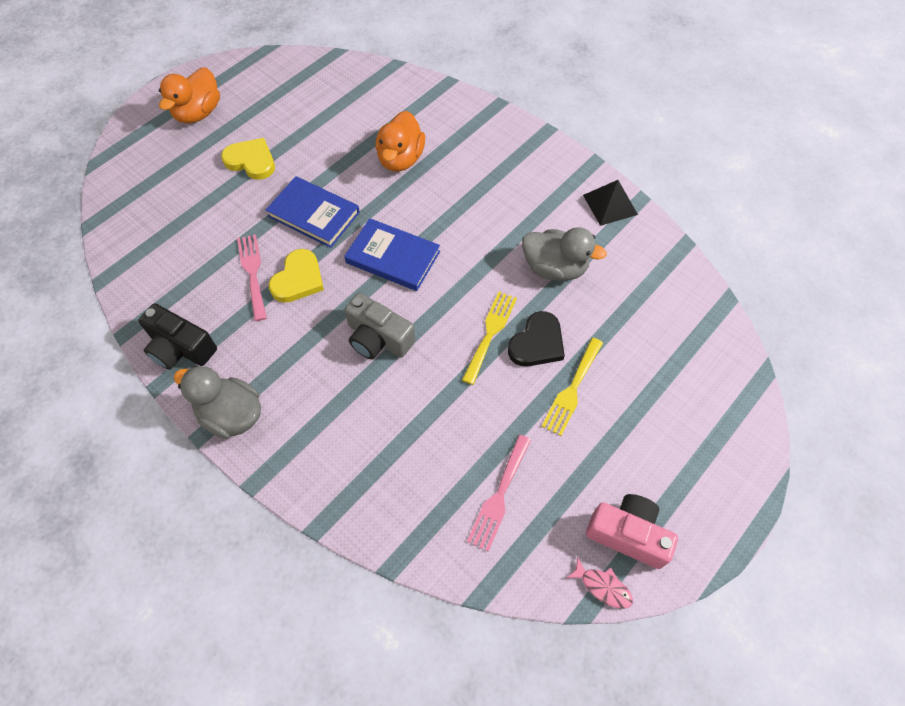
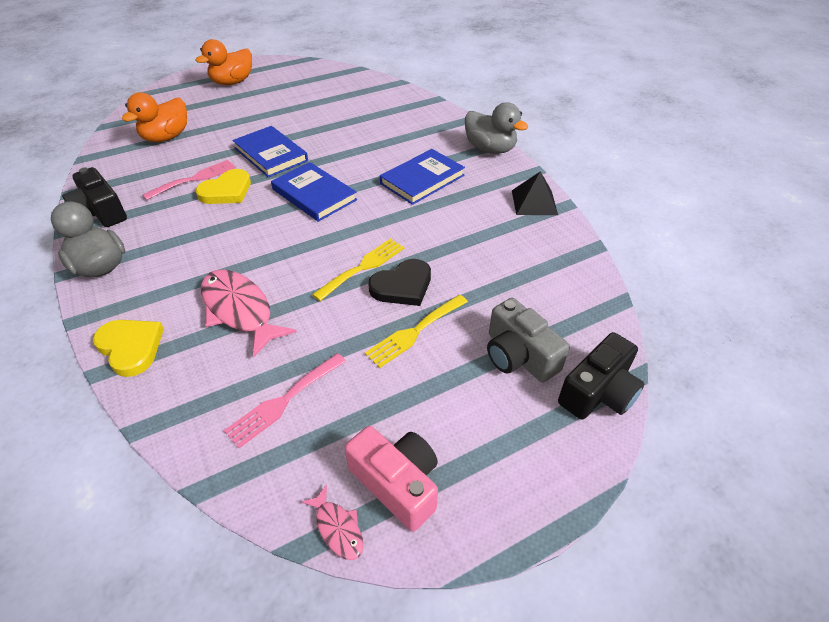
camera: 20 degrees right, 15 degrees down
(251, 161) = (248, 115): yellow heart -> yellow heart (131, 347)
(252, 272) = (195, 179): pink fork -> pink fork turned 45 degrees clockwise
(378, 338) = (261, 246): grey camera -> grey camera (519, 355)
(400, 159) = (365, 136): orange duck -> orange duck (166, 137)
(404, 418) = (240, 310): none -> pink fish
(490, 205) = (422, 179): none -> blue book
(554, 268) = (454, 235): grey duck -> grey duck (490, 149)
(742, 398) = (598, 392): none -> black camera

